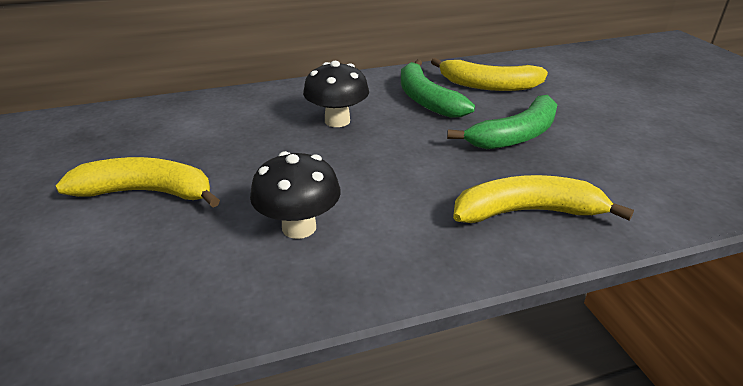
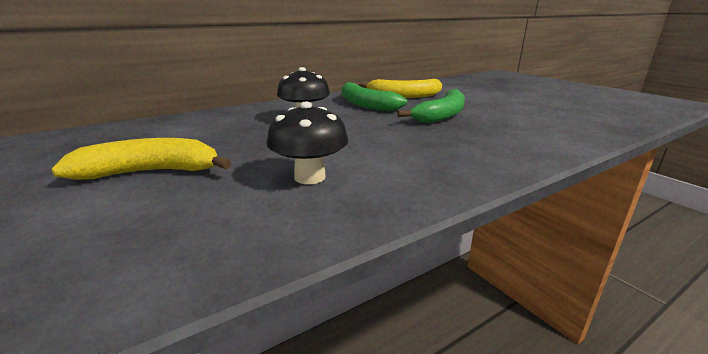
camera: 15 degrees left, 10 degrees down
(527, 212) = (483, 149): yellow banana -> none

